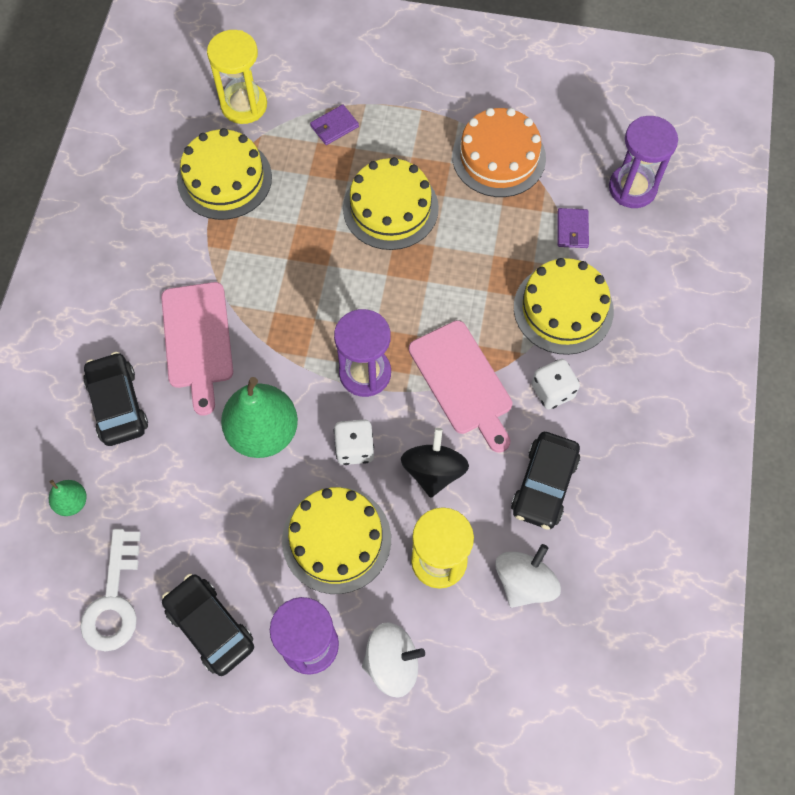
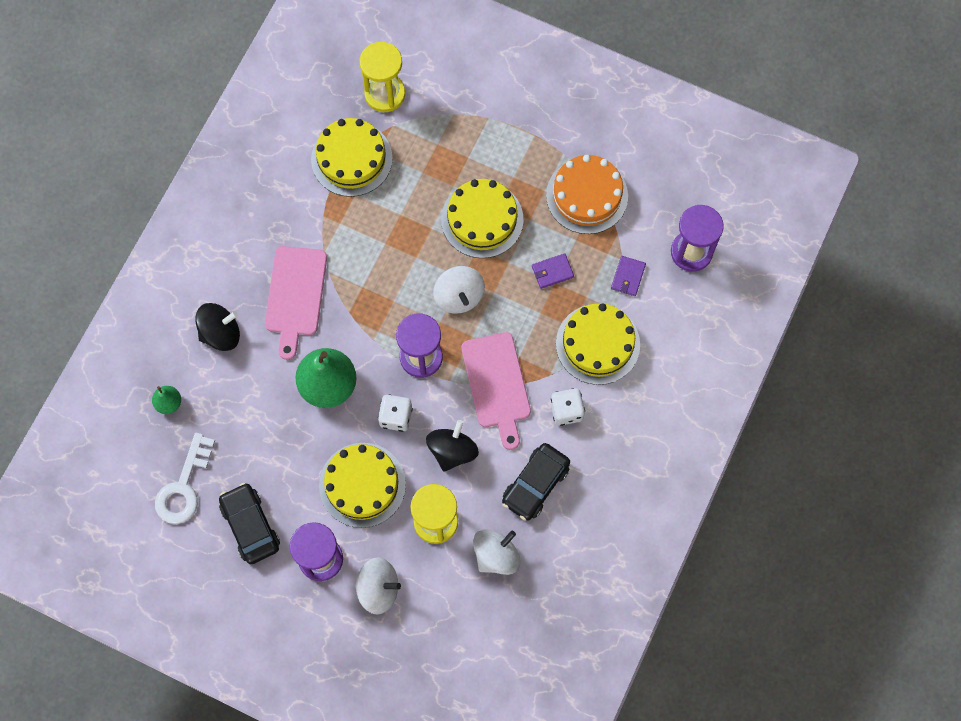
camera: 15 degrees right, 5 degrees up
(118, 404) = (221, 333): black car -> black spinning top
(334, 126) = (456, 133): purple wallet -> purple wallet (552, 272)
(389, 295) = (459, 296): none -> white spinning top

